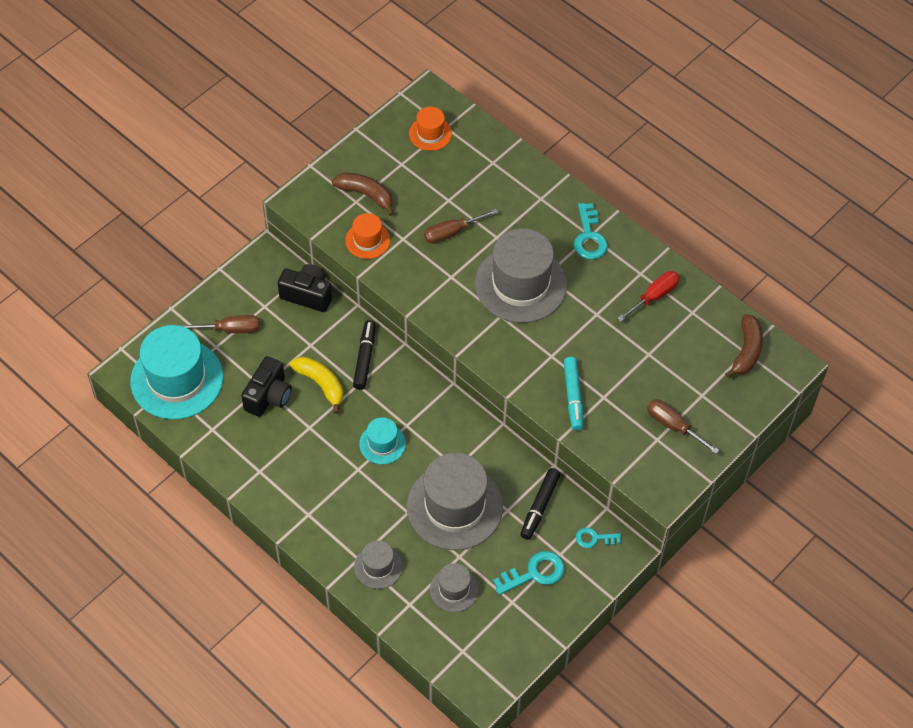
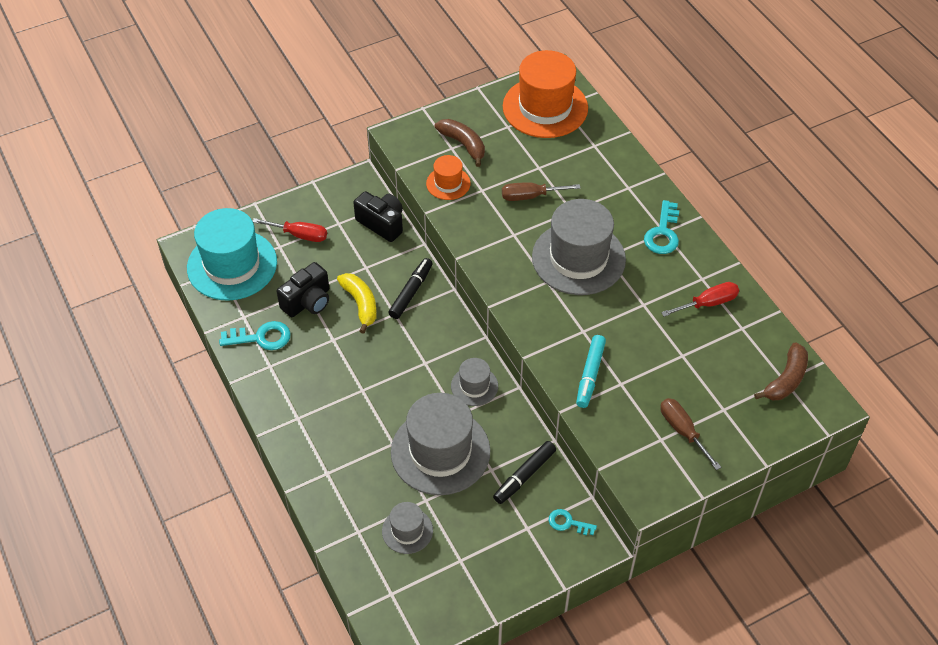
camera: 20 degrees right, 5 degrees down
(231, 329) = (299, 235): brown screwdriver -> red screwdriver
(378, 567) = (342, 486): grey hat -> grey hat (474, 386)
(382, 444) = (395, 373): turquoise hat -> none
(430, 133) = (545, 107): orange hat -> orange hat, size x2.03
(534, 573) = (494, 539): turquoise key -> turquoise key (261, 337)

